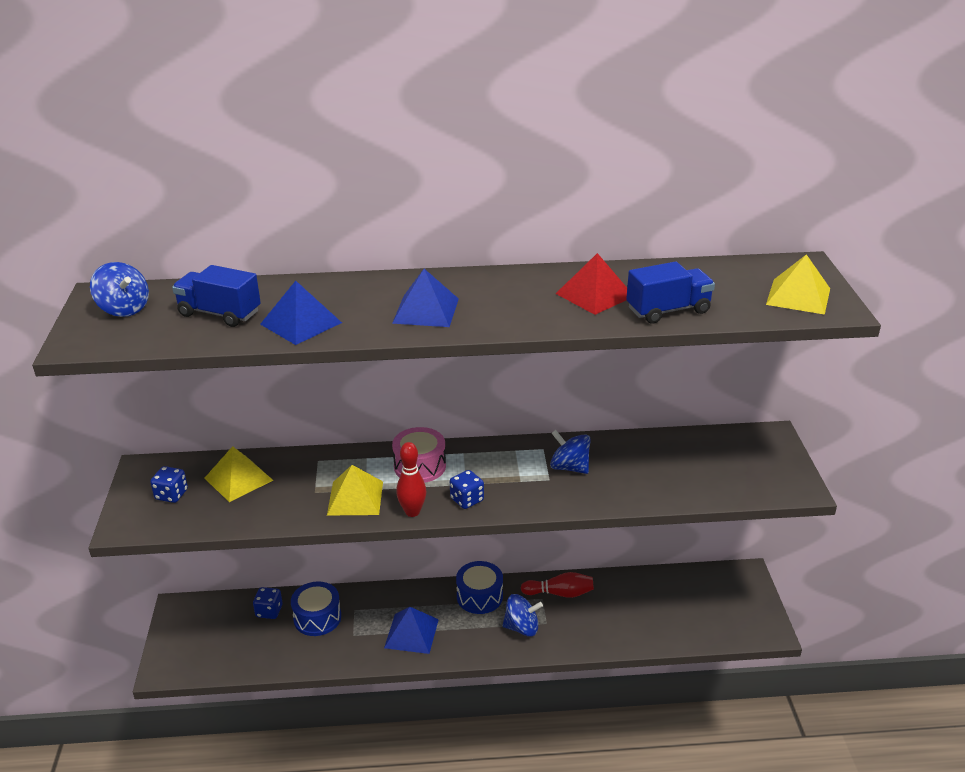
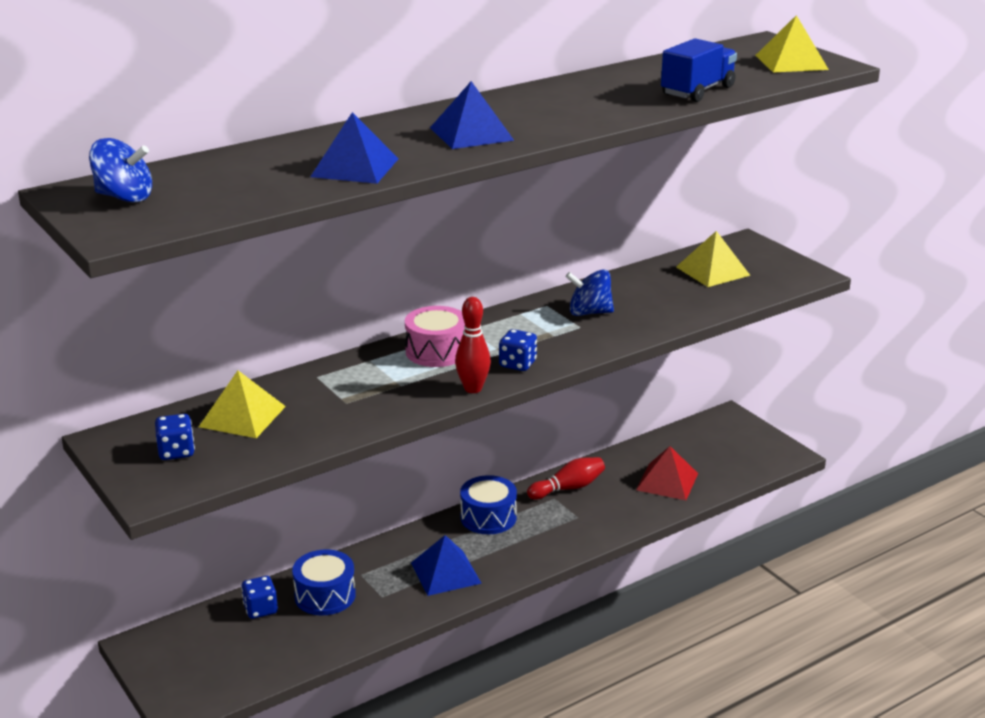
camera: 30 degrees left, 5 degrees down
(219, 313) = (249, 178): blue truck -> none
(355, 498) = (398, 395): yellow pyramid -> yellow pyramid (712, 271)
(522, 627) = (557, 529): blue spinning top -> none
(594, 294) = (616, 93): red pyramid -> red pyramid (667, 481)

